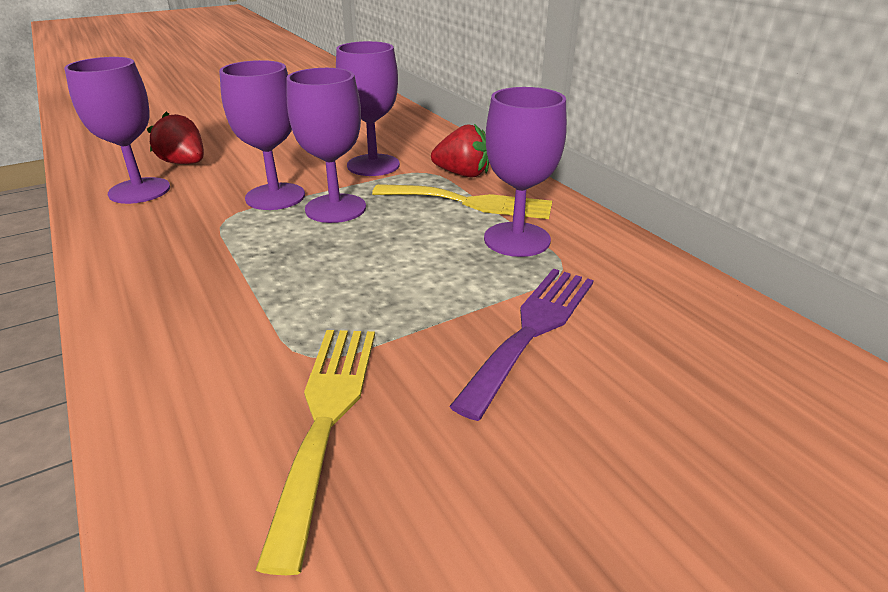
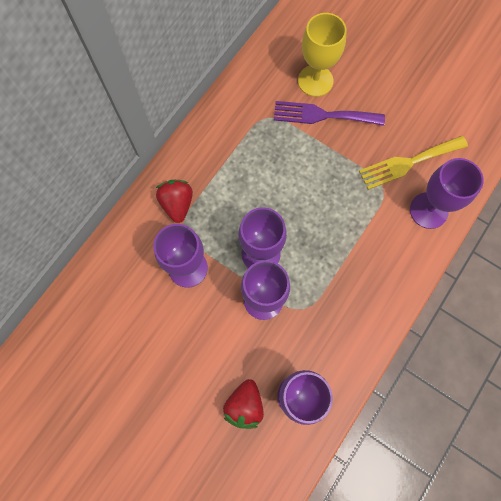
camera: 115 degrees left, 40 degrees up
(470, 203) = (217, 183): yellow fork -> none
(517, 239) = (250, 145): purple goblet -> purple goblet (428, 210)
(626, 345) = (315, 81): none -> yellow goblet

